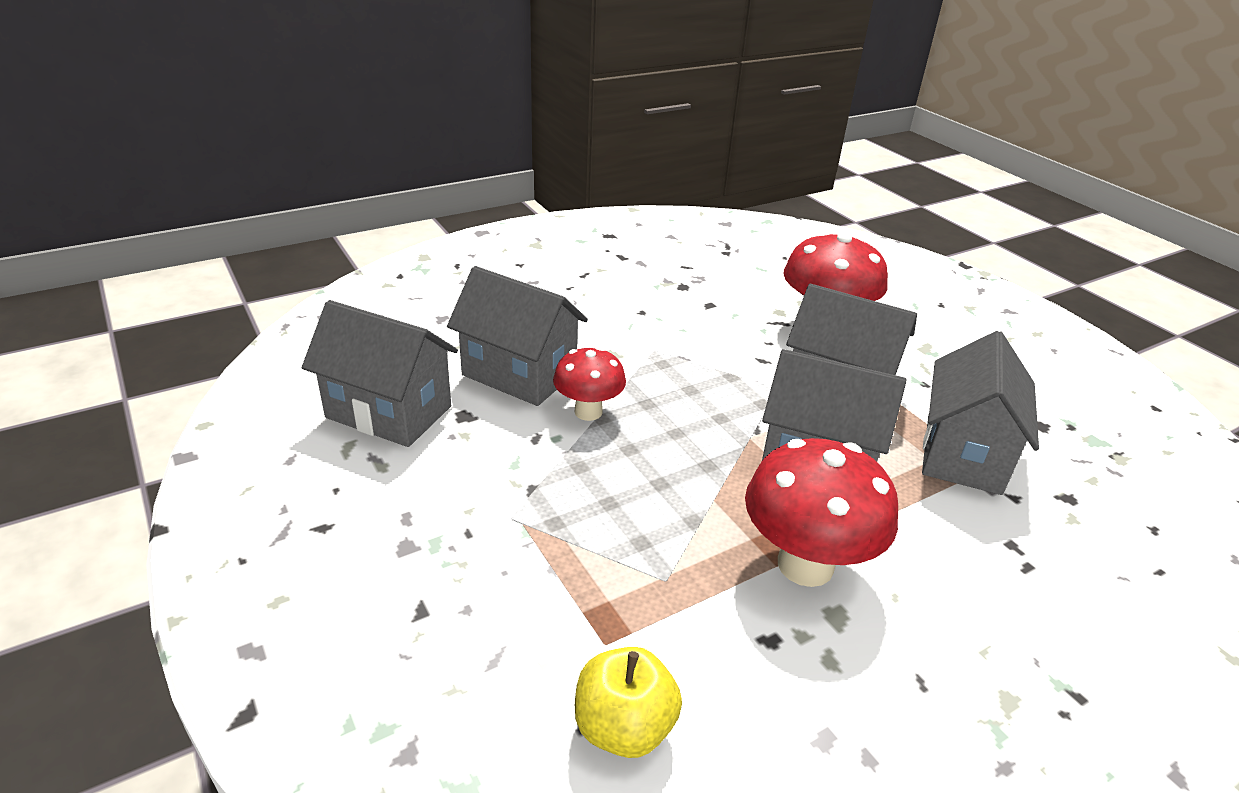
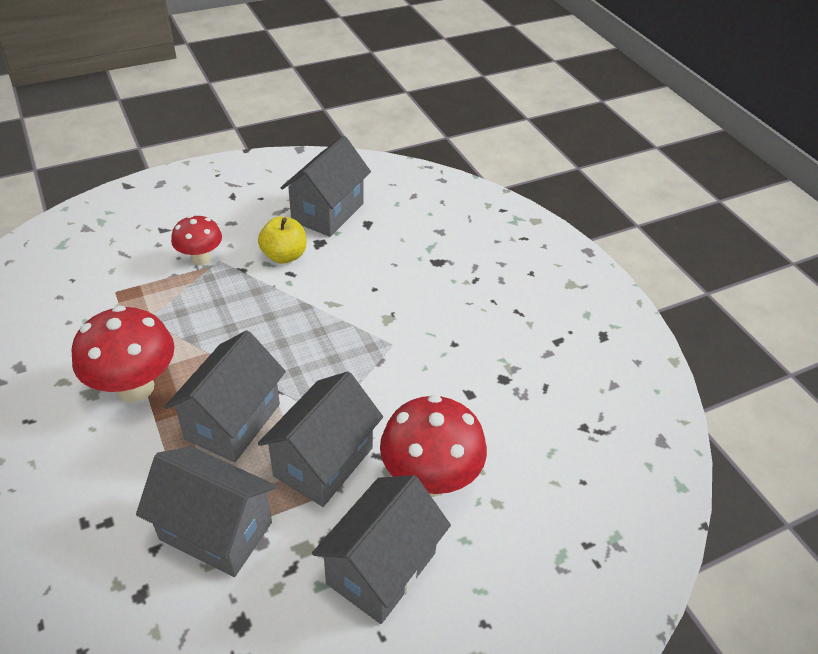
camera: 95 degrees right, 10 degrees up
(519, 374) = (364, 268): grey house -> grey house (381, 568)
(588, 412) = (314, 299): red mushroom -> red mushroom (200, 259)
(624, 727) = (64, 293): yellow apple -> yellow apple (284, 255)

